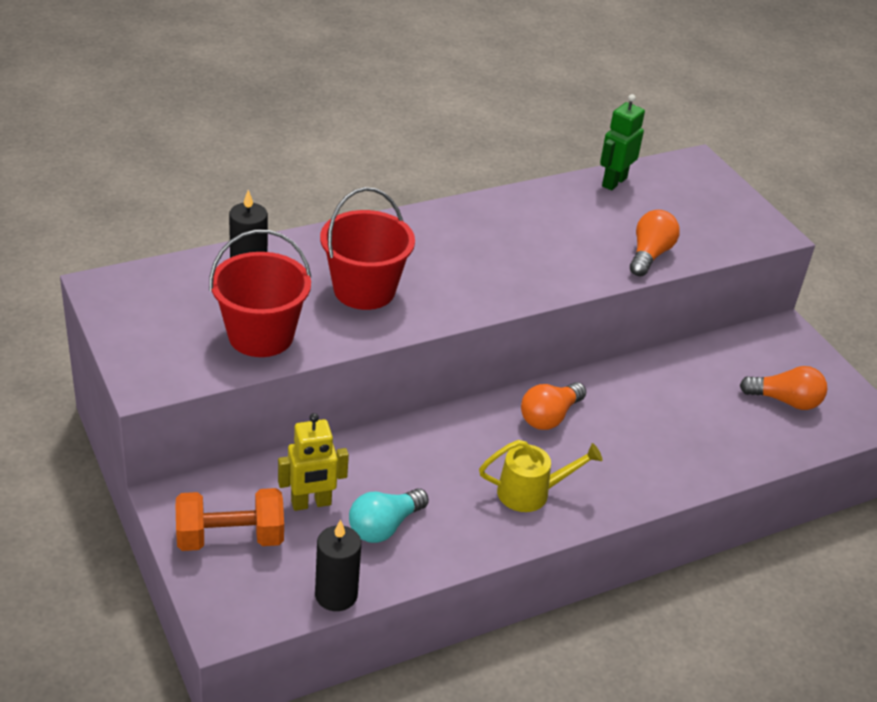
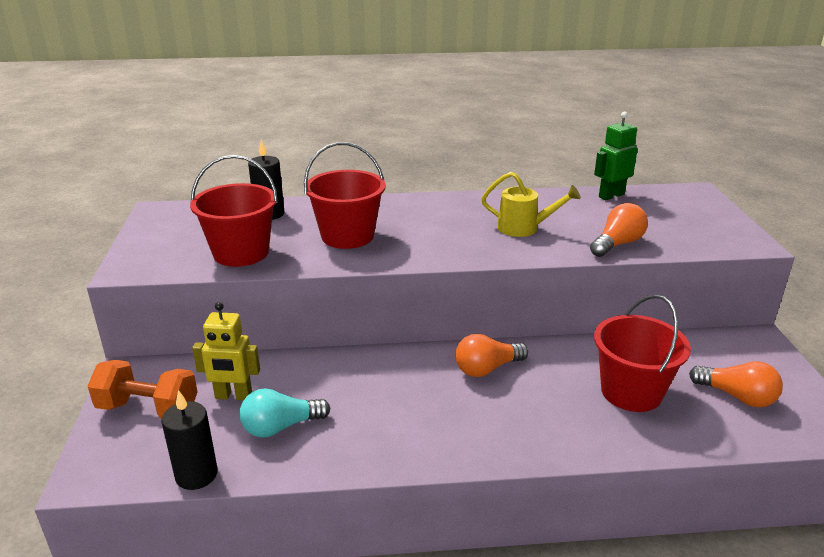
camera: 25 degrees right, 10 degrees down
(531, 492) = (433, 426): yellow watering can -> yellow watering can (524, 228)
(693, 415) = (631, 392): none -> red bucket

